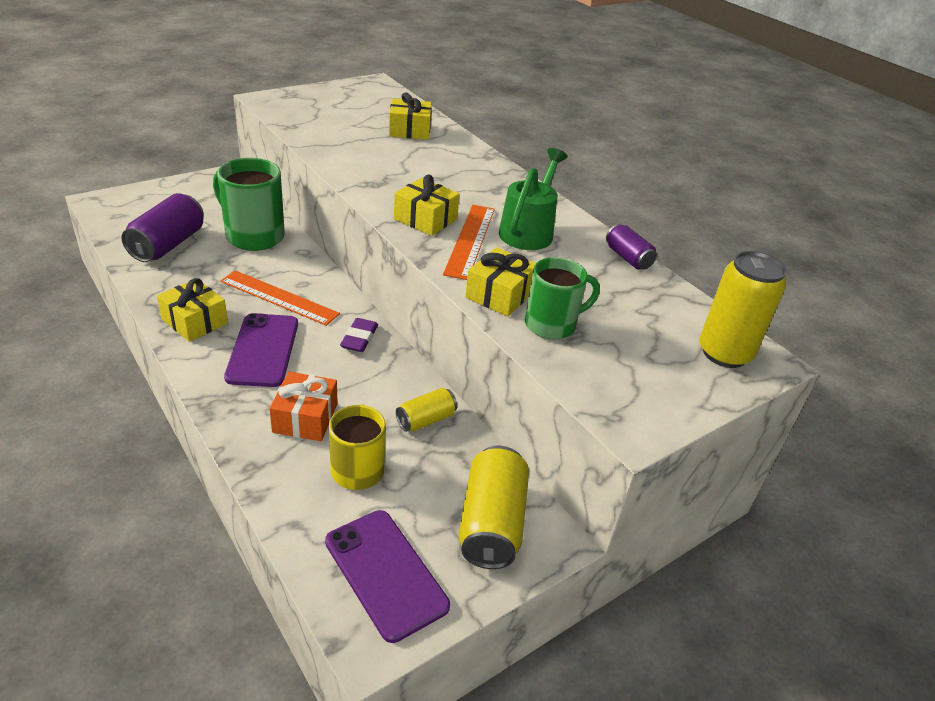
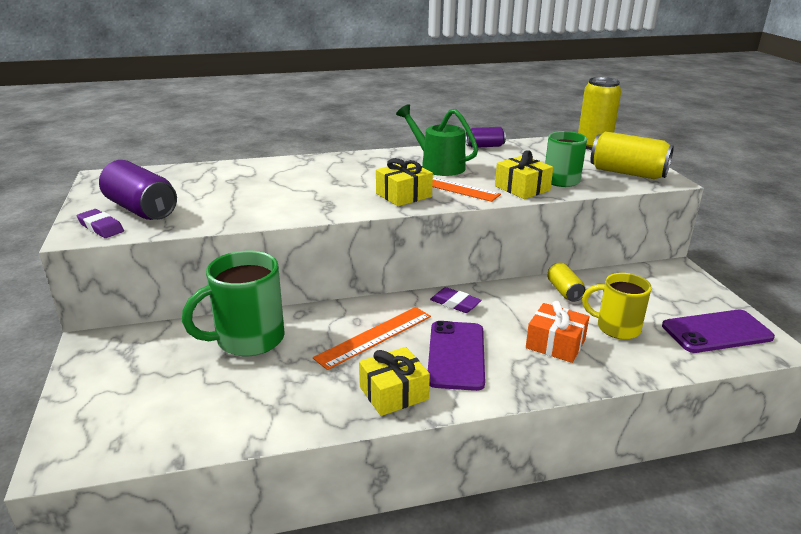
camera: 65 degrees left, 10 degrees down
(168, 245) = (225, 402): purple can -> purple can (141, 209)
(263, 350) = (456, 355): purple phone -> purple phone turned 75 degrees clockwise
(279, 103) = (101, 227): none -> purple eraser
(409, 130) = (233, 178): yellow gift -> none
(491, 523) = (666, 286): yellow can -> yellow can (627, 173)

